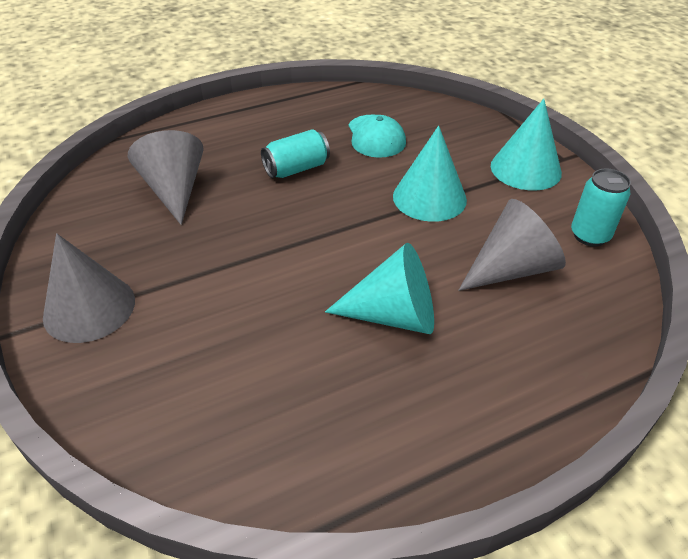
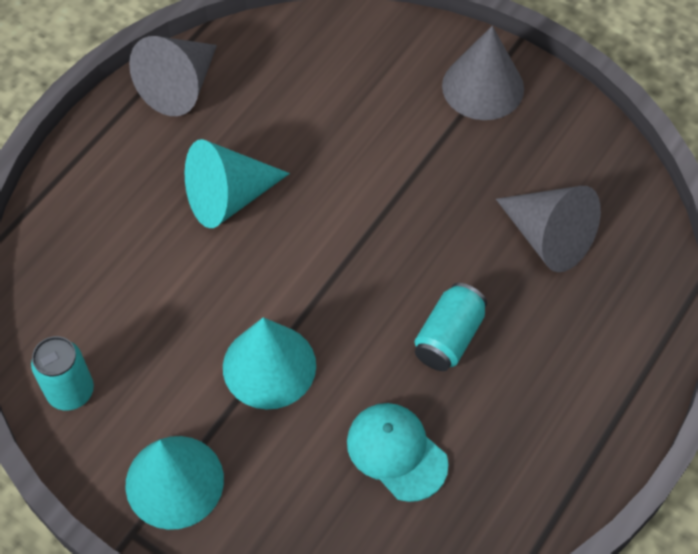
camera: 150 degrees right, 15 degrees up
(511, 268) = (142, 302): grey cone -> grey cone (180, 87)

